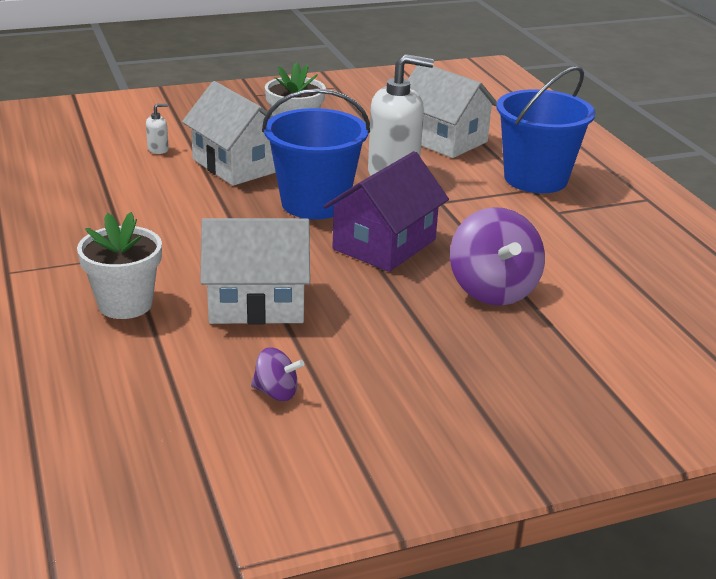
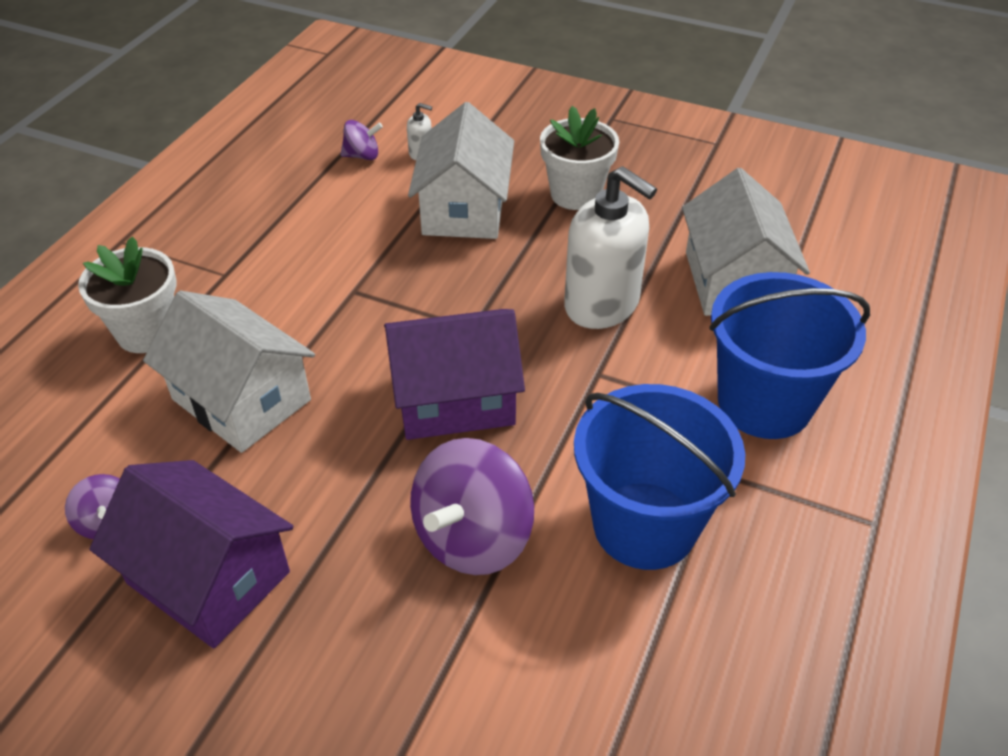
camera: 45 degrees right, 15 degrees up
(117, 164) = (362, 156): none -> purple spinning top
(315, 203) = (465, 301): blue bucket -> blue bucket (644, 525)
(385, 379) = (209, 577): none -> purple house

